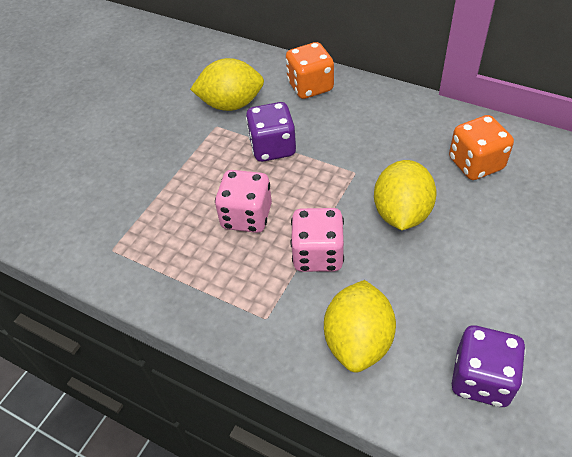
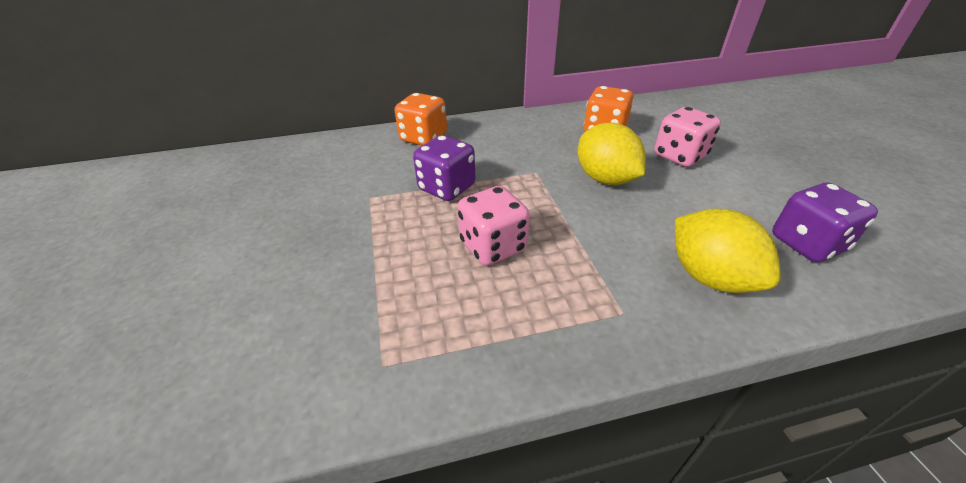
camera: 45 degrees left, 10 degrees down
(231, 104) = (365, 176): yellow lemon -> none
(318, 255) = (591, 238): pink dice -> pink dice (679, 156)

